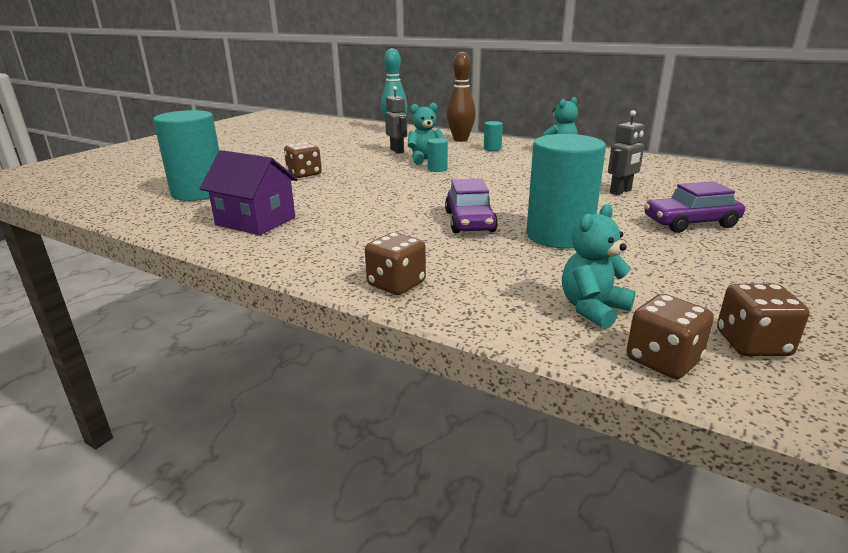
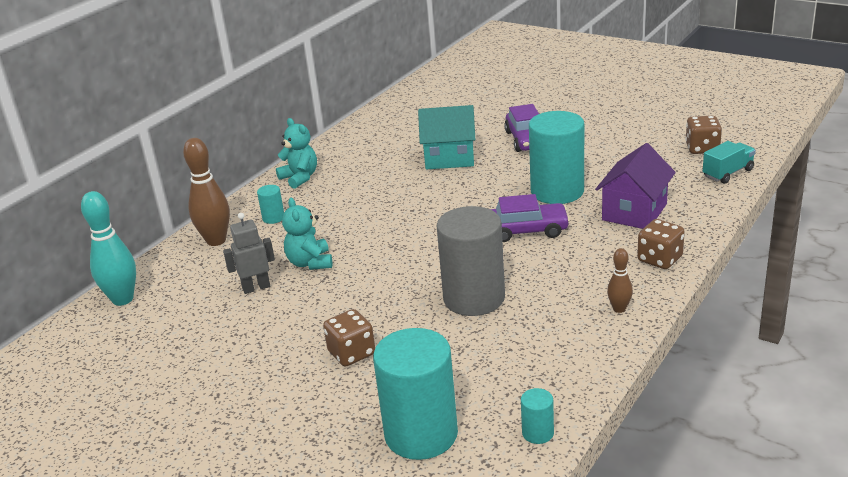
camera: 85 degrees left, 5 degrees up
(255, 221) = (529, 358): purple house -> purple house (634, 212)
(306, 258) = (619, 309): none -> brown bowling pin
(355, 203) = (474, 298): none -> grey cylinder
(437, 169) = (353, 253): turquoise cylinder -> turquoise cylinder (538, 433)
(592, 309) = (676, 187): turquoise teddy bear -> none
(621, 192) = (449, 158): grey robot -> turquoise house
(663, 360) = (728, 173): brown dice -> turquoise truck

